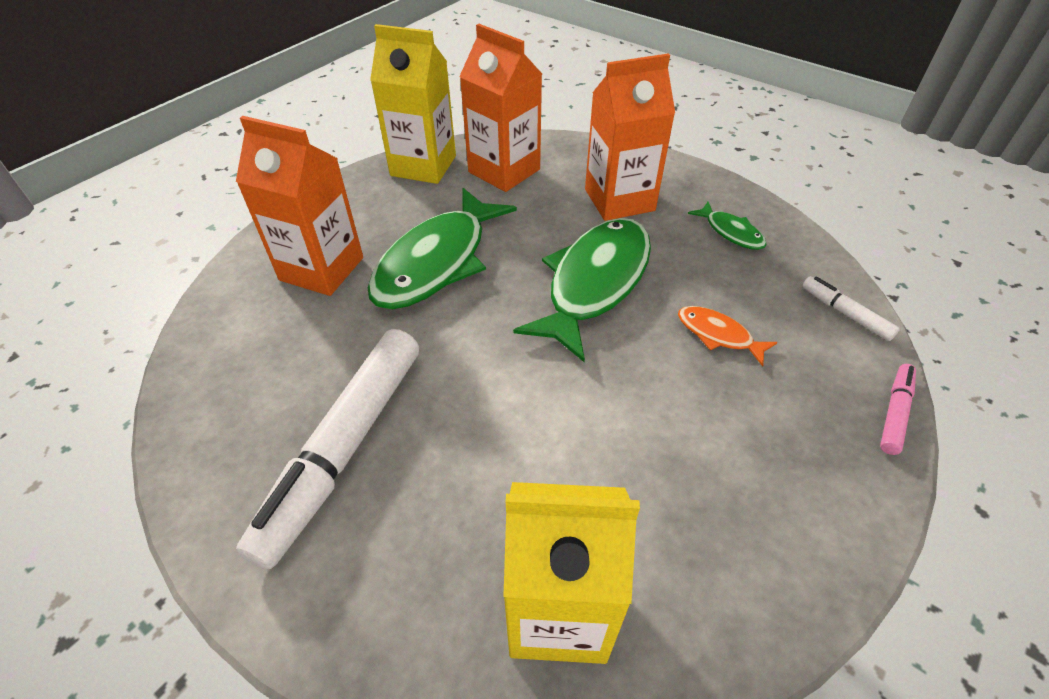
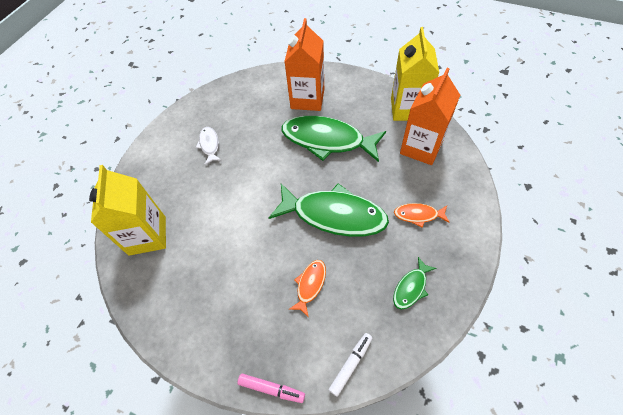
camera: 80 degrees right, 10 degrees up
(345, 447) = (209, 145): white marker -> white fish
(619, 200) = (418, 215): orange carton -> orange fish

